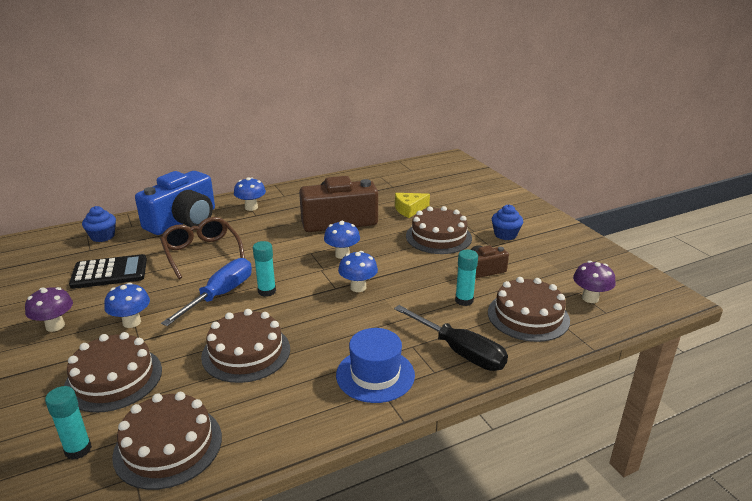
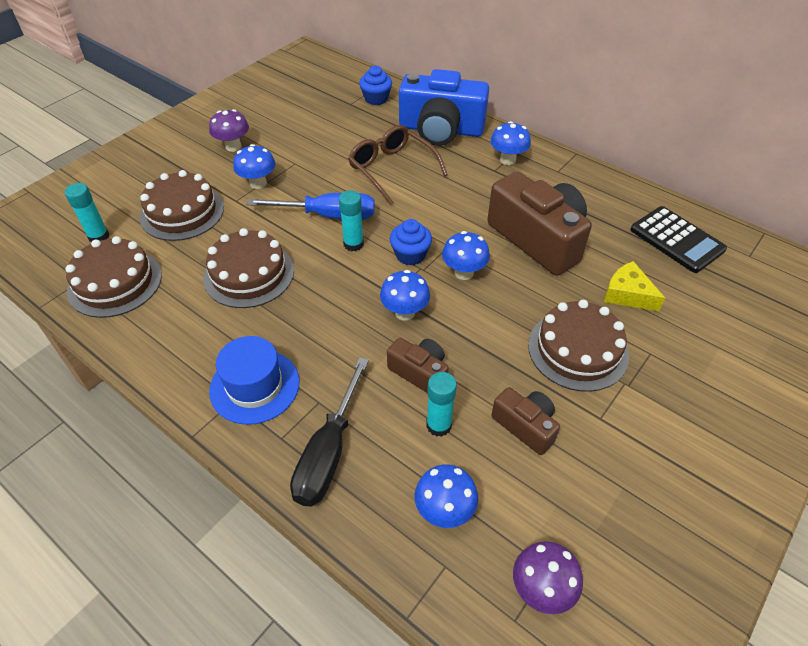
camera: 65 degrees right, 20 degrees up
(109, 273) = (322, 133): black calculator -> black calculator (676, 240)
(201, 253) = (392, 169): brown glasses -> brown glasses turned 75 degrees counterclockwise
(416, 296) = (420, 373): none -> brown camera
(505, 234) = (649, 428): blue cupcake -> blue cupcake (410, 255)
(528, 316) = (444, 511): brown cake -> blue mushroom

